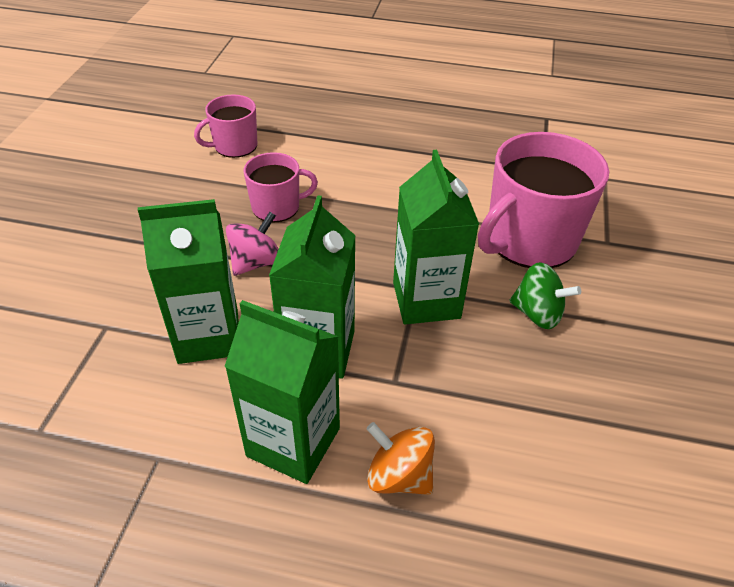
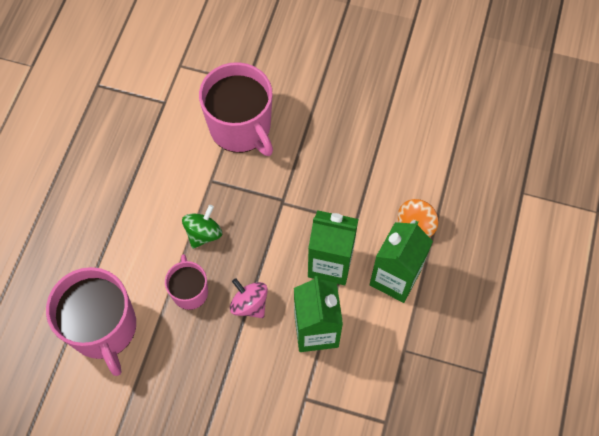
camera: 85 degrees left, 20 degrees up
(234, 146) = (104, 328): pink mug -> pink mug, size x1.85
(426, 300) = (292, 198): green carton -> none
(537, 313) = (307, 137): green spinning top -> green spinning top (203, 233)

